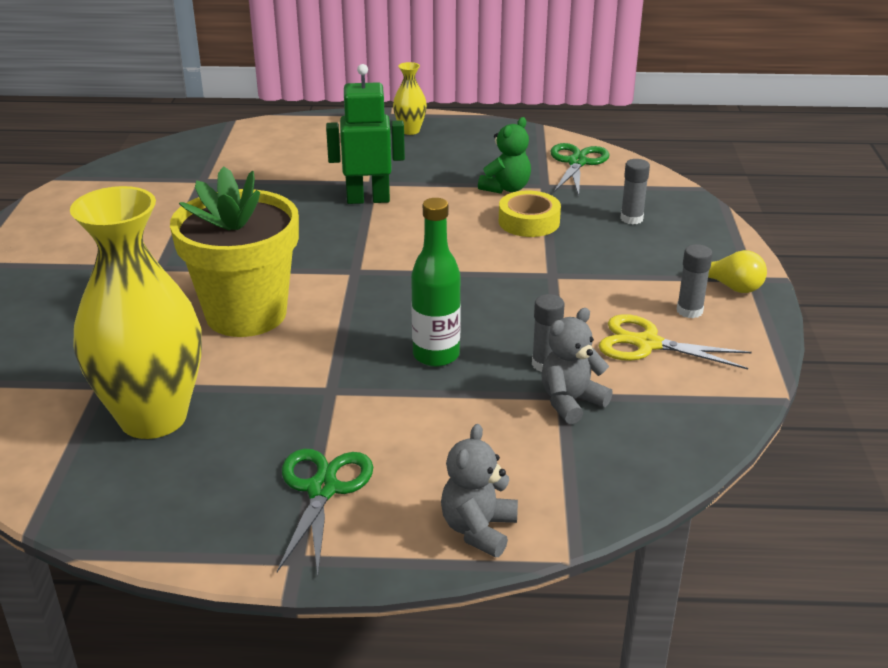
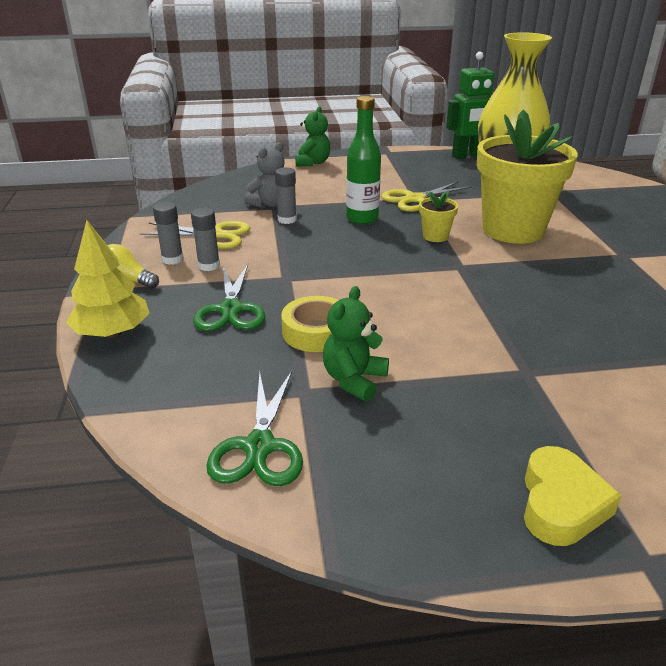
camera: 170 degrees right, 0 degrees up
(322, 489) = (392, 168): green scissors -> green scissors (231, 310)
(335, 389) = (415, 199): none -> yellow scissors
(354, 314) = (435, 236): none -> yellow flower pot
(368, 199) = (511, 344): green robot -> green robot (467, 156)
(410, 131) = (561, 504): yellow vase -> yellow heart
(478, 529) = (312, 163): grey teddy bear -> green teddy bear
(631, 219) = (199, 347): grey glue stick -> grey glue stick (209, 265)
(713, 236) = (113, 333): none -> yellow tree

